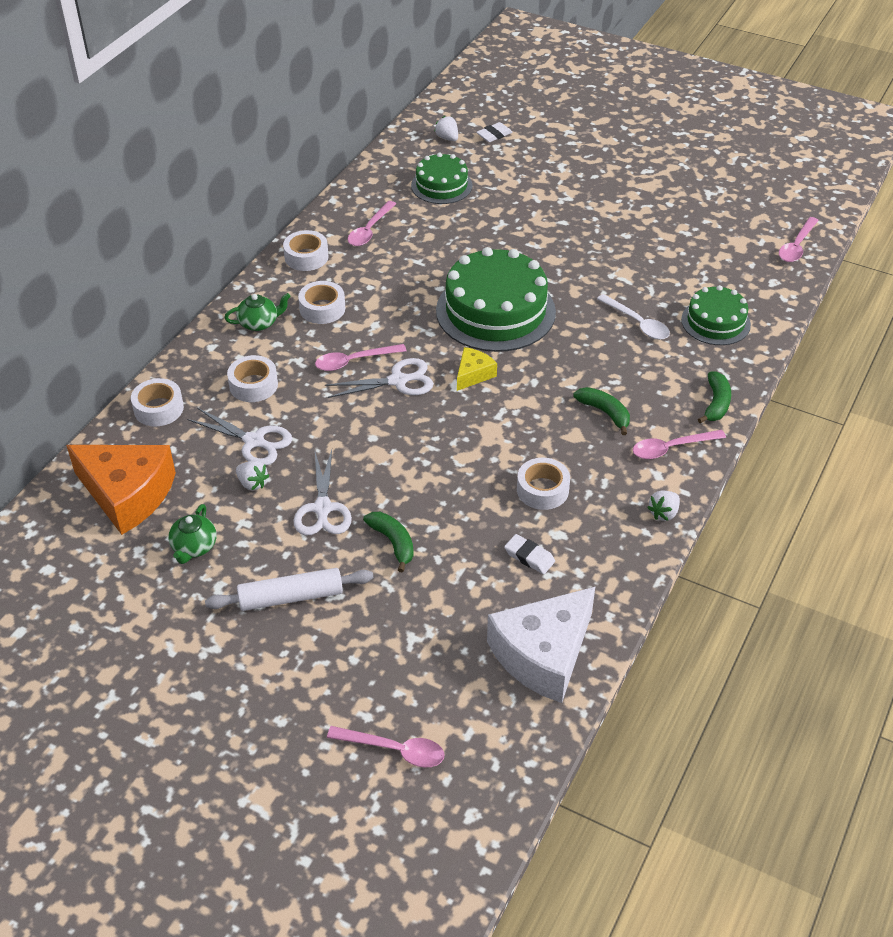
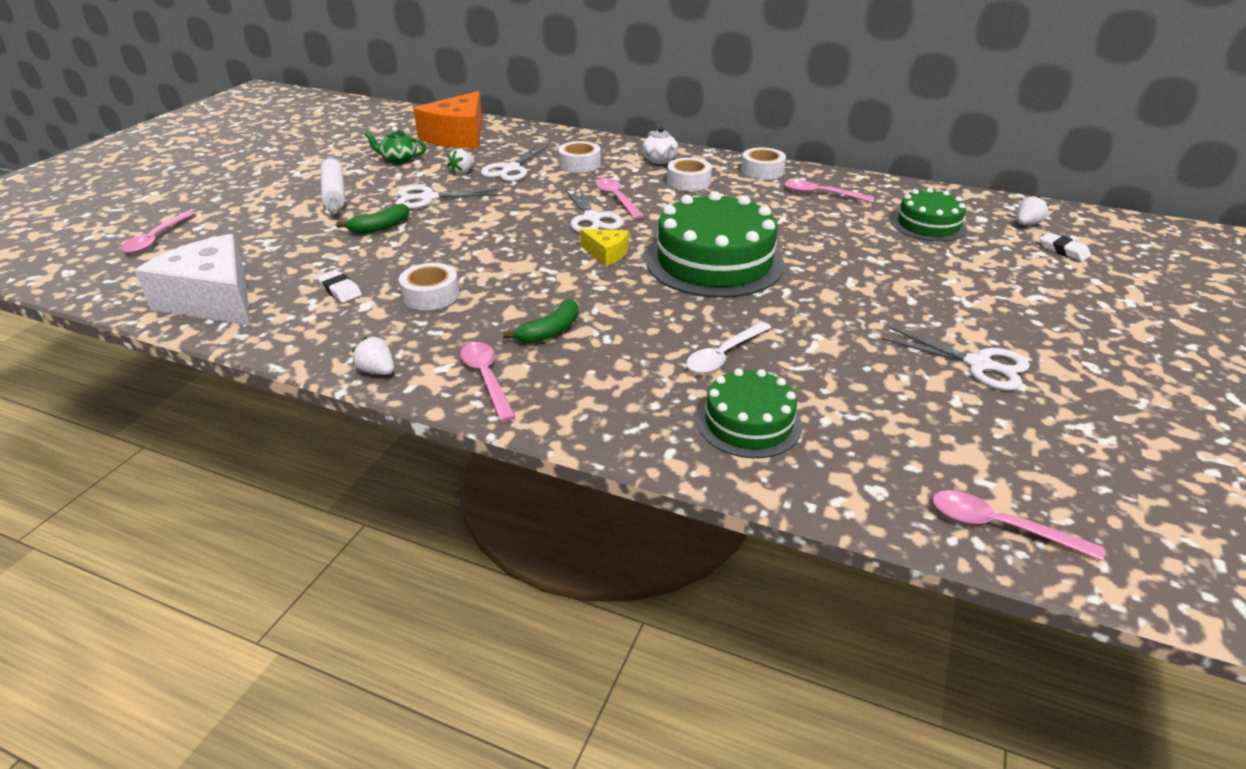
camera: 85 degrees right, 10 degrees down
(158, 409) = (549, 137): white tape -> none
(259, 323) = (660, 160): green teapot -> white teapot
(529, 557) = (340, 290): white eraser -> white eraser turned 75 degrees counterclockwise
(647, 214) = (978, 364): none -> white scissors
(716, 403) = (571, 418): green banana -> none

